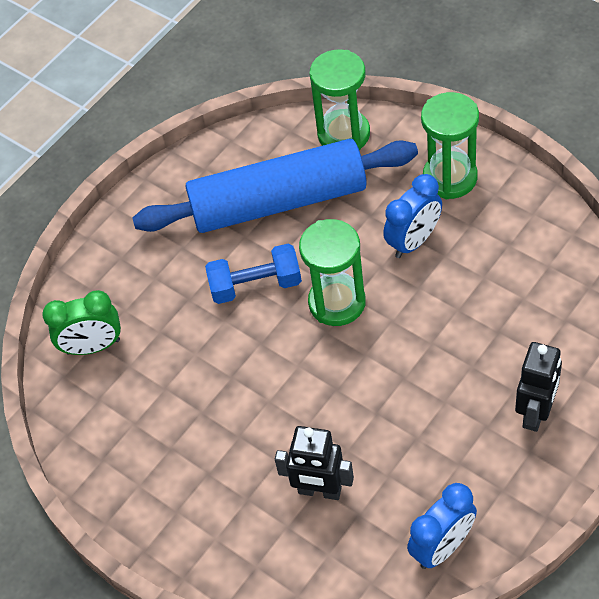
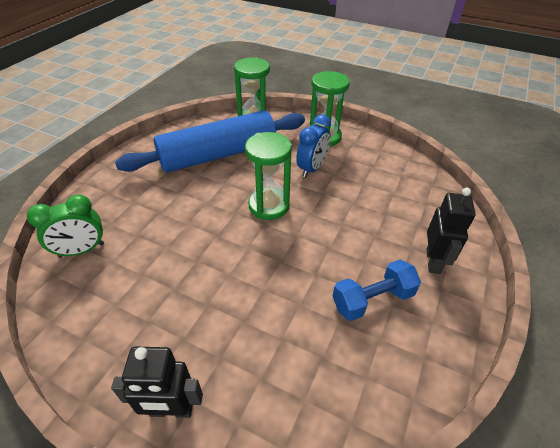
camera: 20 degrees left, 10 degrees down
(256, 285) = (209, 200): blue dumbbell -> blue dumbbell (372, 299)
(319, 491) = (284, 341): black robot -> black robot (171, 410)
(442, 547) = (404, 377): blue clock -> none

